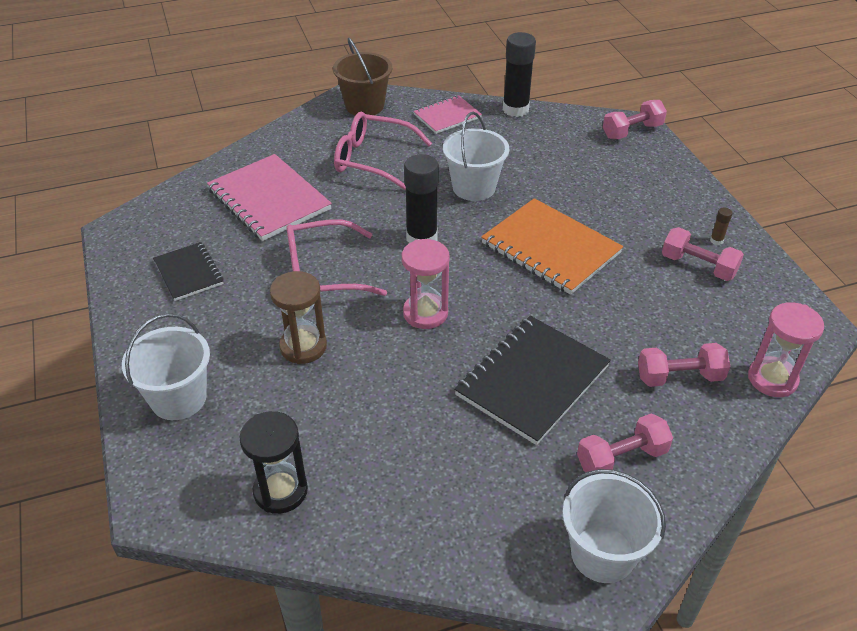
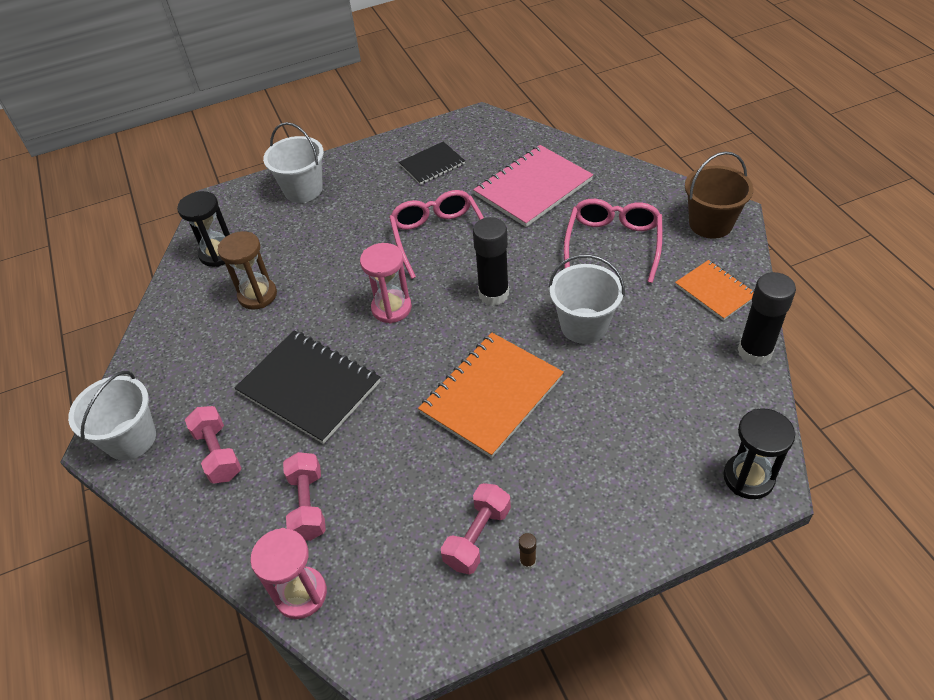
camera: 90 degrees right, 5 degrees up
(303, 347) = (352, 241): brown hourglass -> brown hourglass (257, 295)
(447, 116) = (715, 291): pink notebook -> orange notebook
(632, 131) = (748, 478): pink dumbbell -> black hourglass

